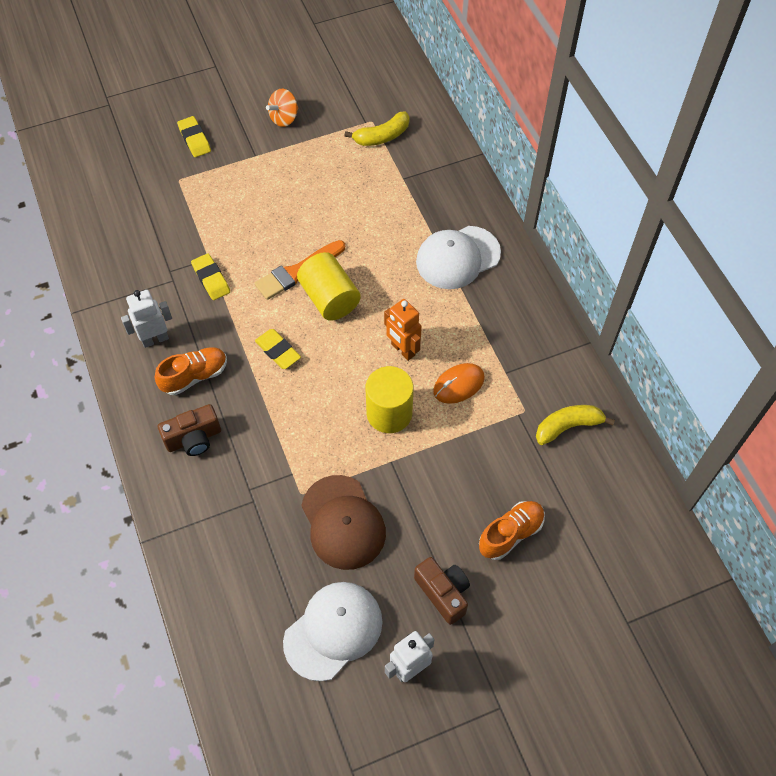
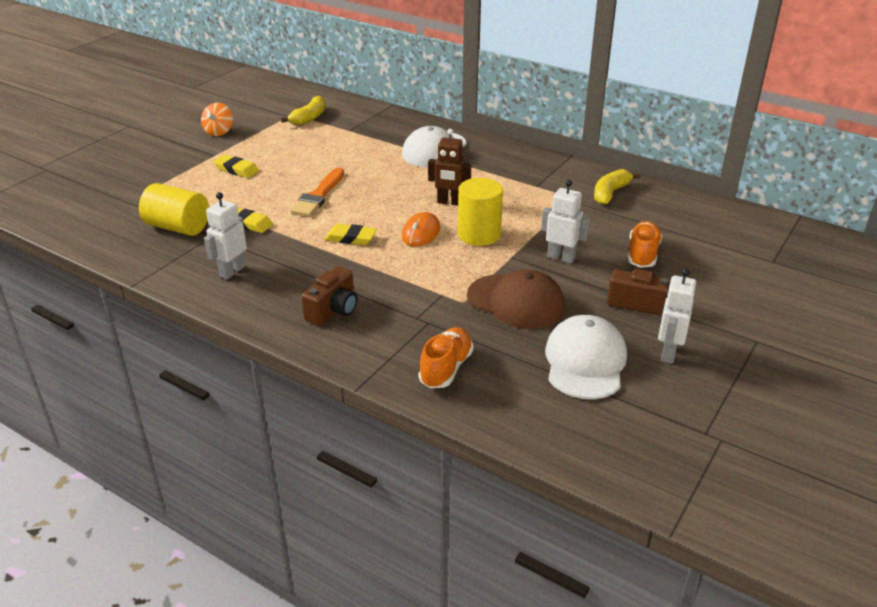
camera: 35 degrees left, 25 degrees down
(194, 139) = (150, 163): yellow eraser -> yellow eraser (236, 169)
(194, 376) = (293, 277): orange shoe -> orange shoe (446, 368)
(329, 298) = (361, 199): yellow cylinder -> yellow cylinder (178, 227)
(402, 350) = (449, 202): orange robot -> brown robot
(433, 490) = (561, 257): none -> white robot
(458, 384) = (511, 203): orange mouse -> orange mouse (421, 233)

